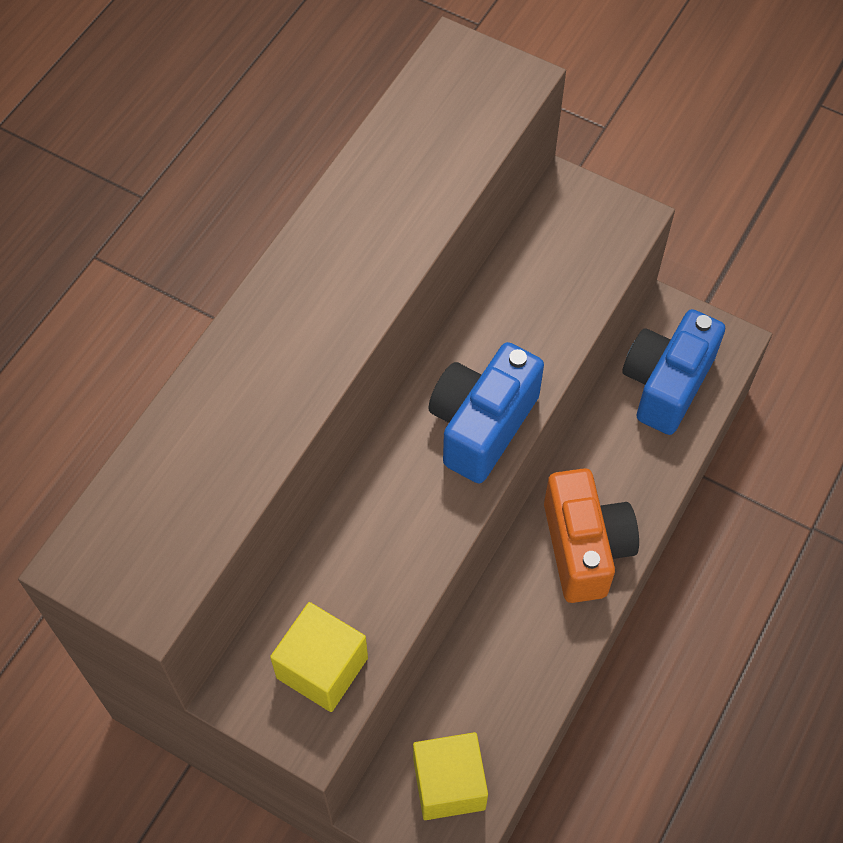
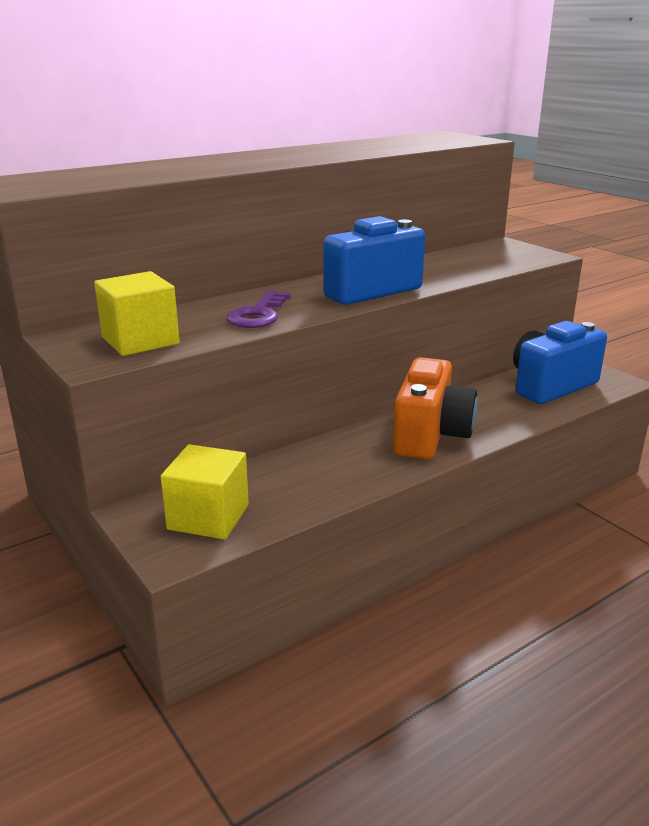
camera: 25 degrees right, 35 degrees down
(402, 546) = (259, 314): none -> purple key

